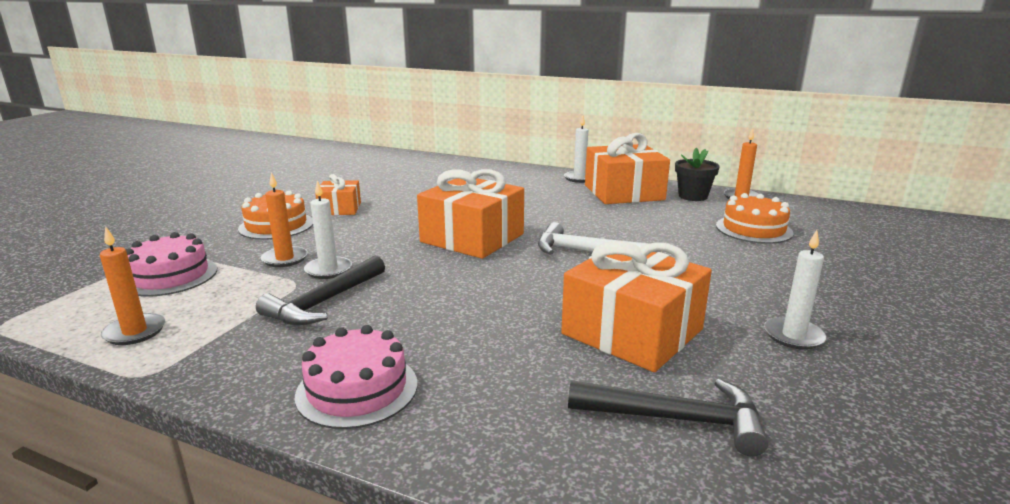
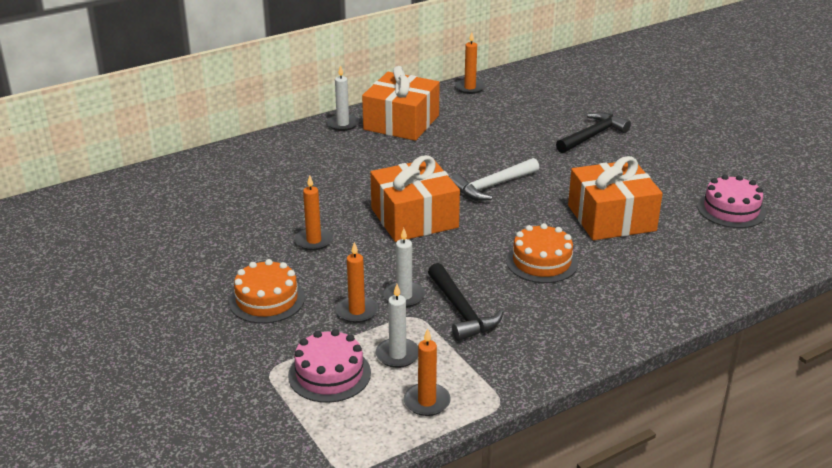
camera: 55 degrees left, 10 degrees up
(340, 209) = (263, 257): orange gift -> none
(357, 389) = (590, 326): pink cake -> pink cake (731, 209)
(384, 216) = (314, 241): none -> orange candle
(676, 419) = (697, 244): black hammer -> black hammer (592, 136)
(693, 196) = (445, 102): black flower pot -> none
(753, 229) = (526, 114): orange cake -> orange cake (541, 262)
(793, 336) = (659, 176): white candle -> white candle (397, 355)

